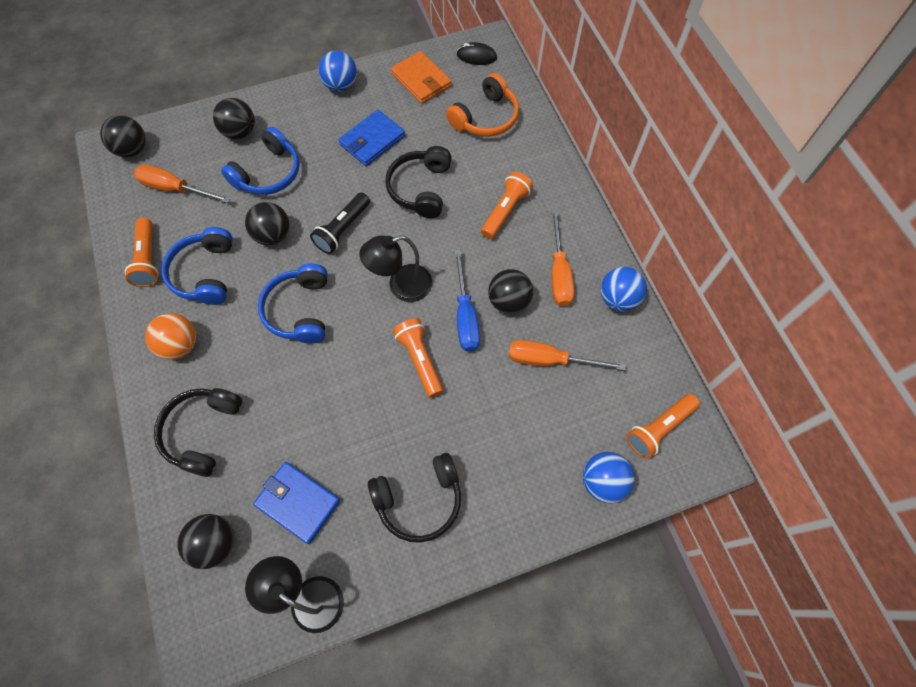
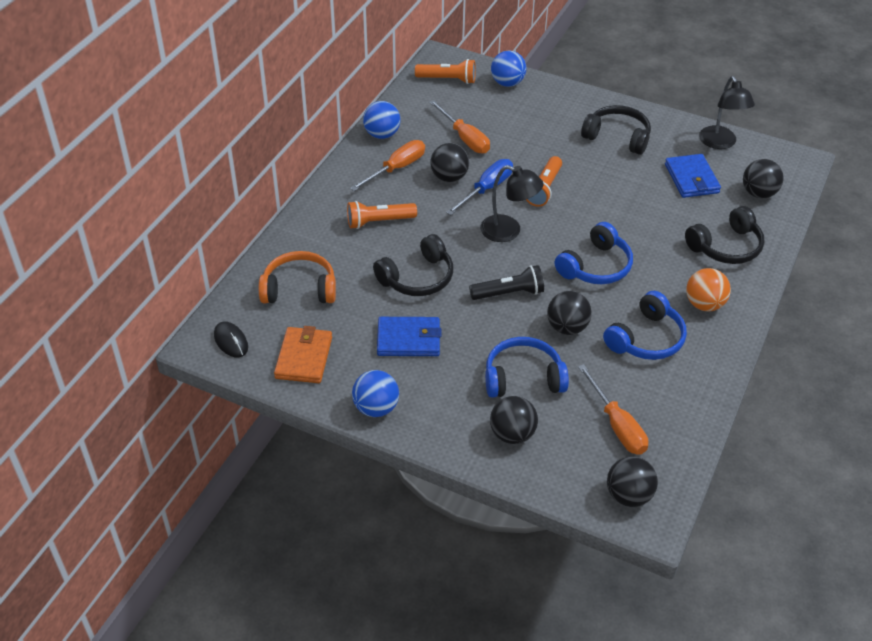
camera: 135 degrees left, 20 degrees down
(148, 259) = (685, 382): orange flashlight -> none

